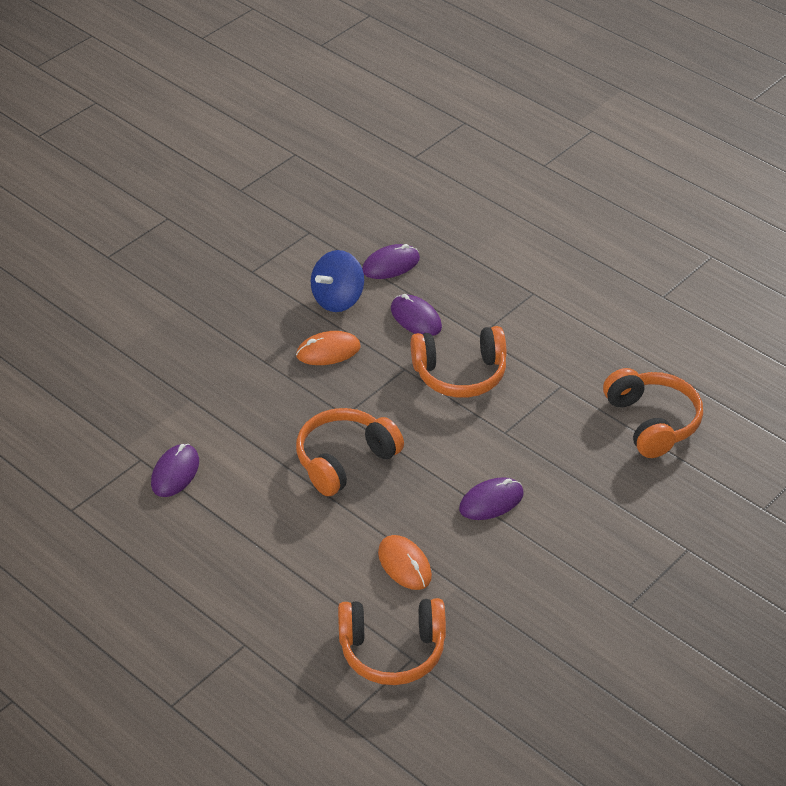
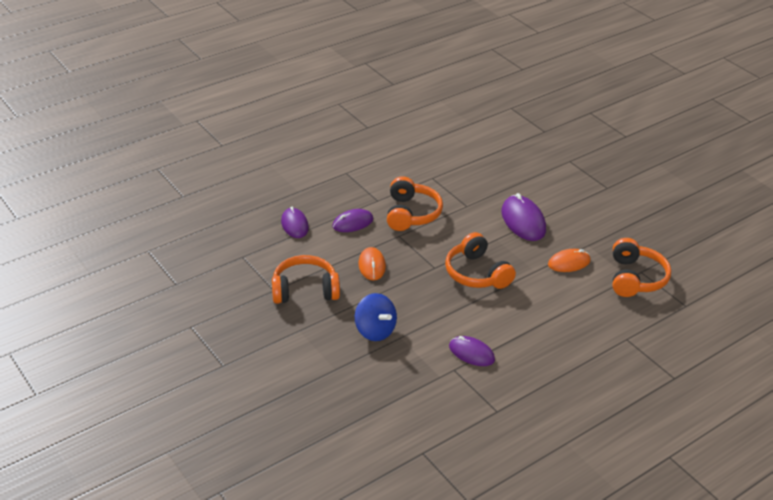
camera: 80 degrees left, 5 degrees down
(338, 299) = (321, 253): blue spinning top -> blue spinning top (375, 331)
(491, 501) = (523, 221): purple mouse -> purple mouse, size x1.53
(652, 422) = (471, 152): orange headphones -> orange headphones (305, 290)

